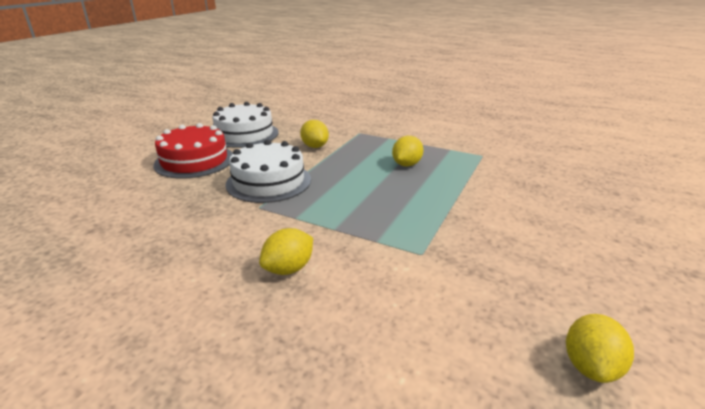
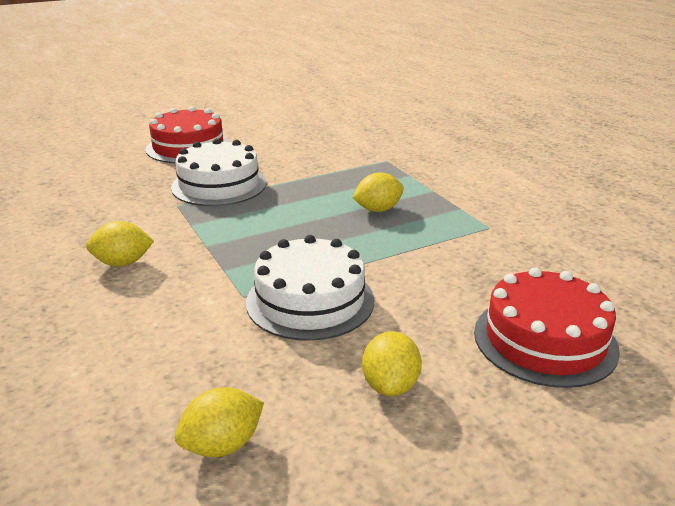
camera: 35 degrees right, 0 degrees up
(244, 134) = (268, 132): white cake -> white cake (310, 301)
(315, 146) = (314, 163): yellow lemon -> yellow lemon (390, 385)
(612, 208) = (545, 340): none -> red cake

